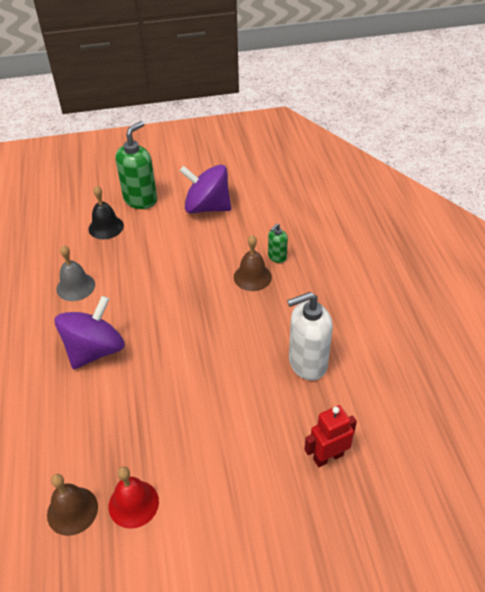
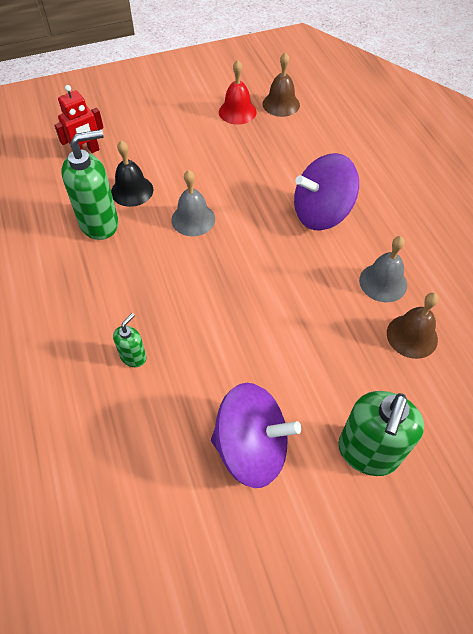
camera: 170 degrees right, 10 degrees up
(95, 350) = (321, 213): purple spinning top -> purple spinning top turned 45 degrees clockwise
(106, 227) = (395, 384): black bell -> black bell (132, 191)
(217, 358) = (193, 219): none -> grey bell
(252, 277) = (165, 321): brown bell -> brown bell (412, 336)
(307, 363) = (100, 223): white soap dispenser -> green soap dispenser

